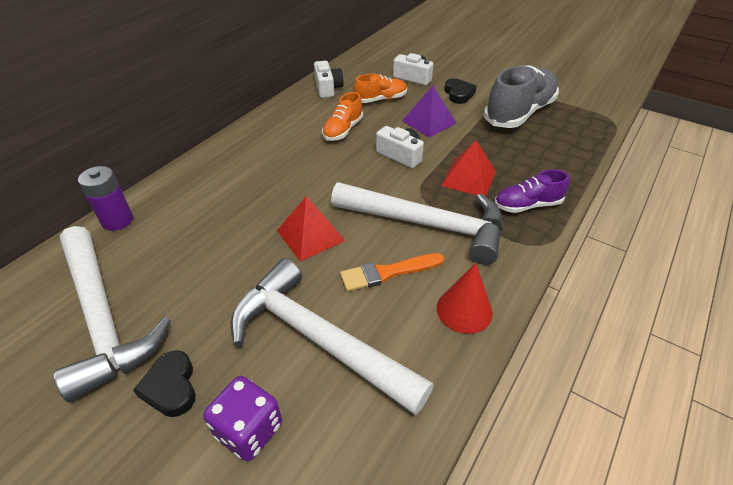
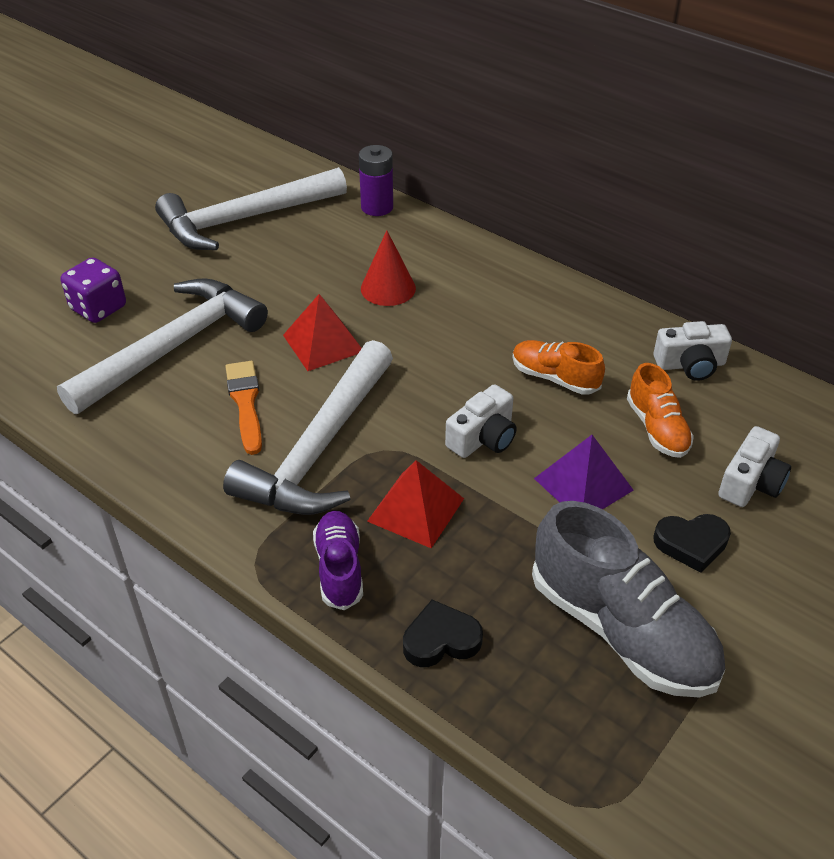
camera: 95 degrees right, 0 degrees up
(171, 387) = (156, 264): black heart -> black heart (441, 640)
(464, 310) = (170, 461): red cone -> red cone (388, 288)

